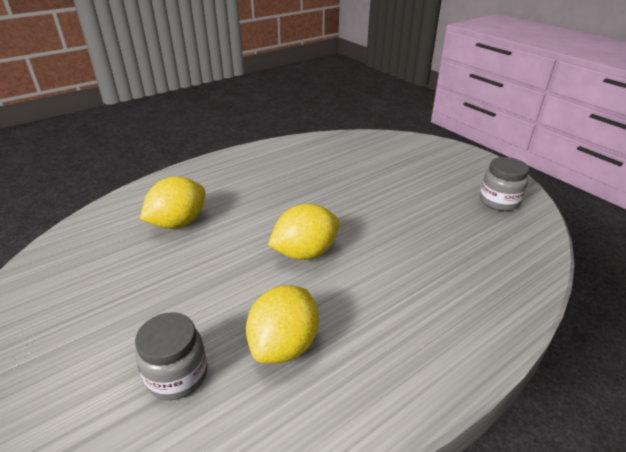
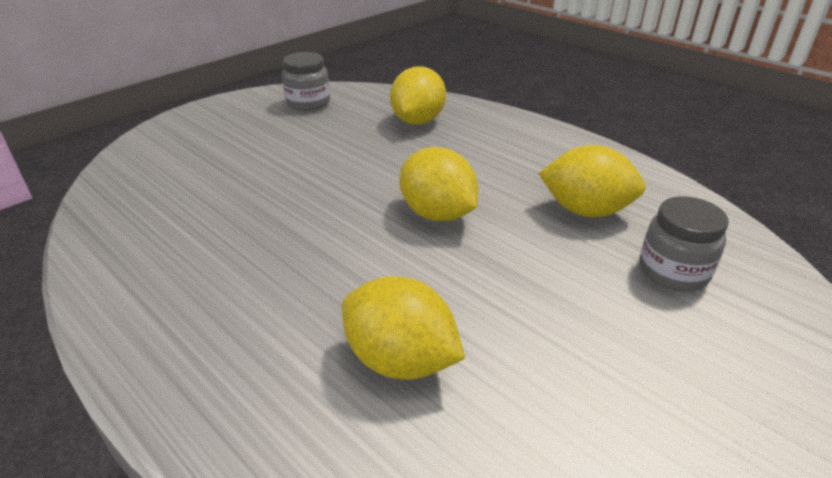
camera: 100 degrees left, 0 degrees up
(471, 262) = (417, 121): none -> yellow lemon

